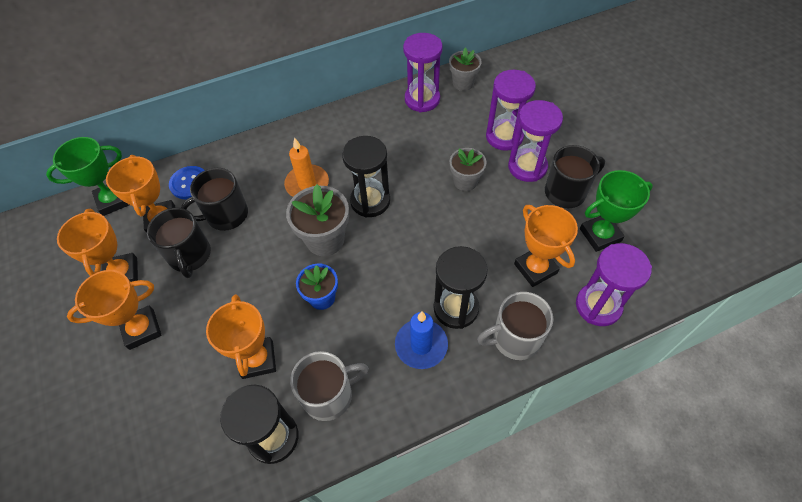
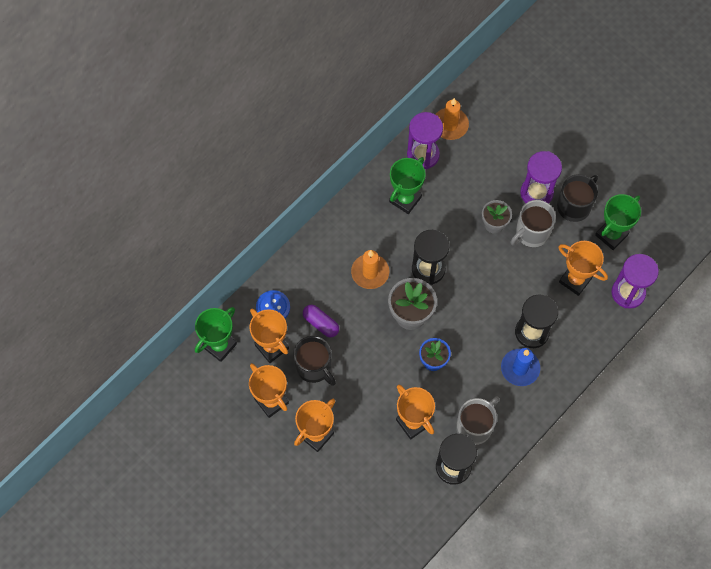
camera: 25 degrees left, 10 degrees up
(226, 215) = (321, 323): black mug -> purple capsule
(382, 131) = (405, 199): none -> green trophy
(463, 83) = (450, 125): grey flower pot -> orange candle
(504, 136) = (507, 170): purple hourglass -> none
(514, 338) = (580, 339): grey mug -> grey mug (531, 233)

